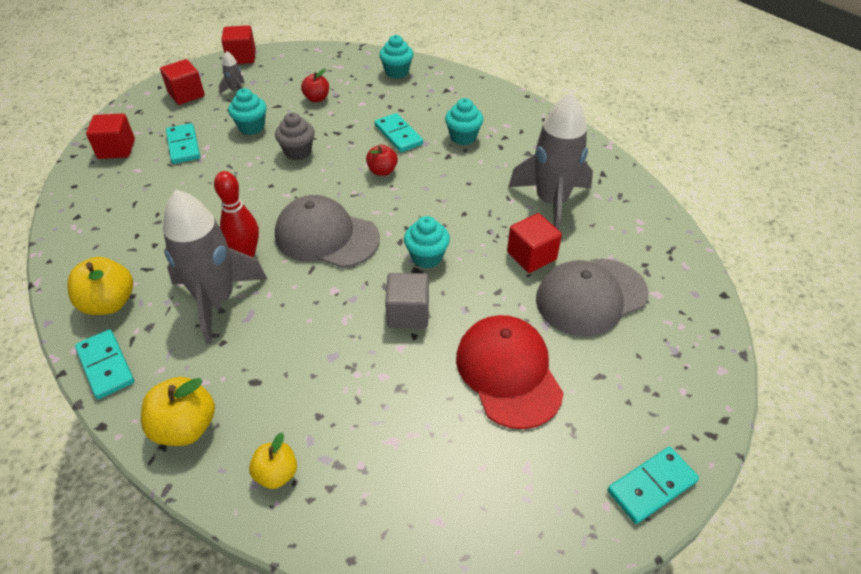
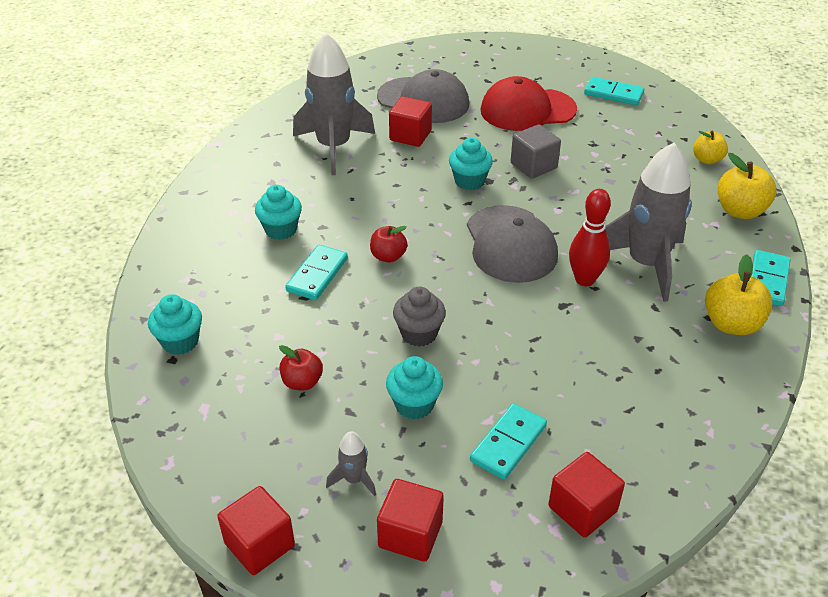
camera: 125 degrees left, 5 degrees down
(508, 372) = (527, 110): red cap -> red cap turned 45 degrees clockwise
(651, 486) = (539, 49): turquoise domino -> turquoise domino (613, 94)

